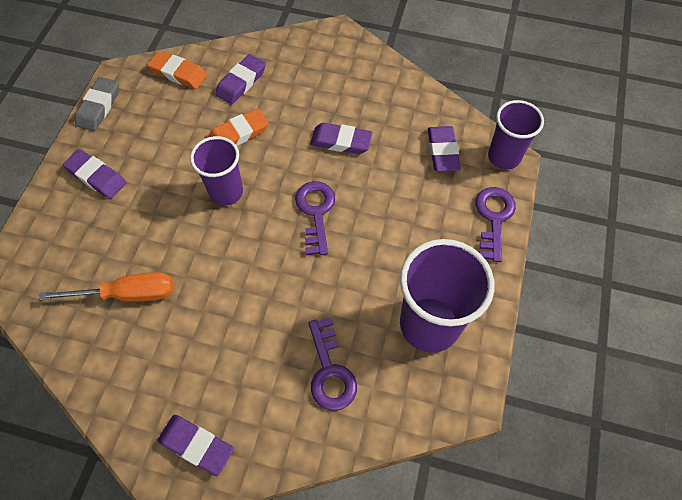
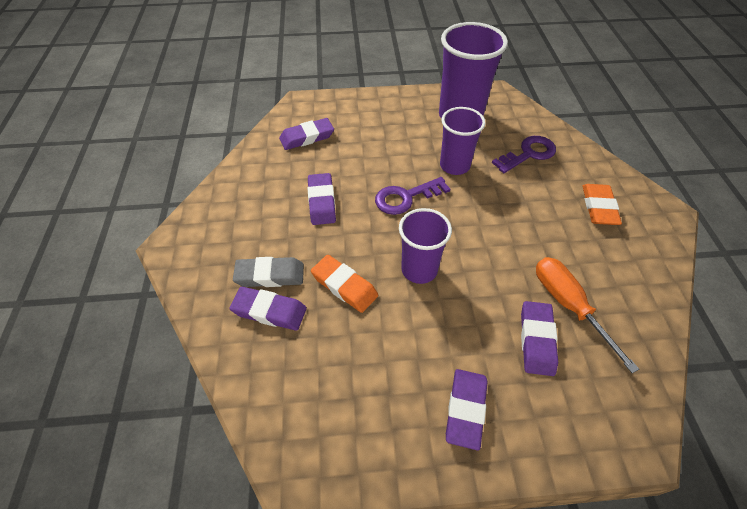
camera: 110 degrees left, 10 degrees down
(99, 107) = (362, 470): grey eraser -> grey eraser (270, 275)
(178, 73) = (272, 390): orange eraser -> orange eraser (599, 207)
(196, 445) = (635, 206): purple eraser -> purple eraser (537, 340)
(493, 218) = (358, 102): purple key -> none
(504, 157) = (299, 105): purple cup -> purple cup (454, 166)

